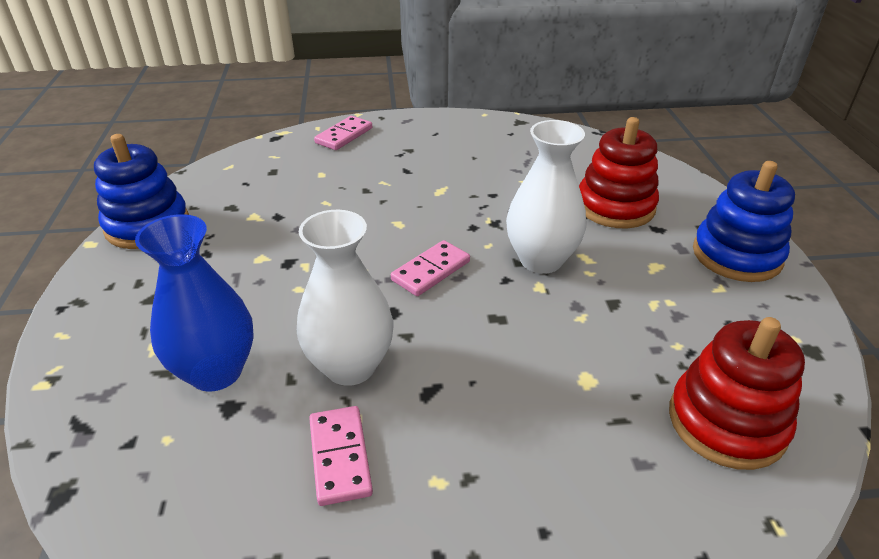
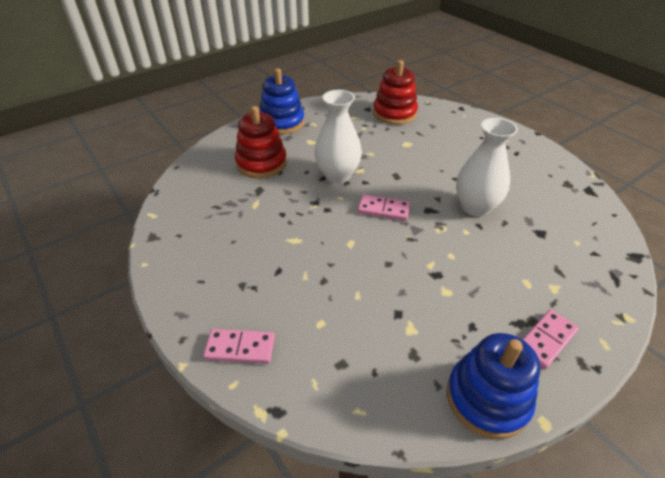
camera: 120 degrees left, 5 degrees up
(216, 372) = (533, 250): blue vase -> none
(340, 457) = (516, 188): pink domino -> pink domino (546, 340)

